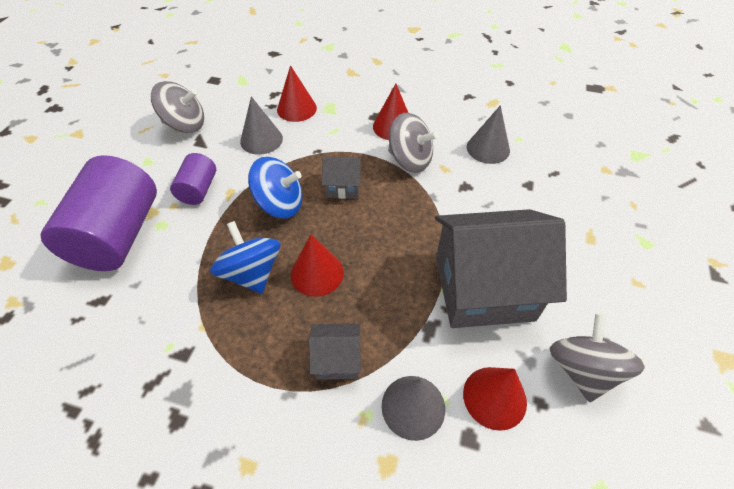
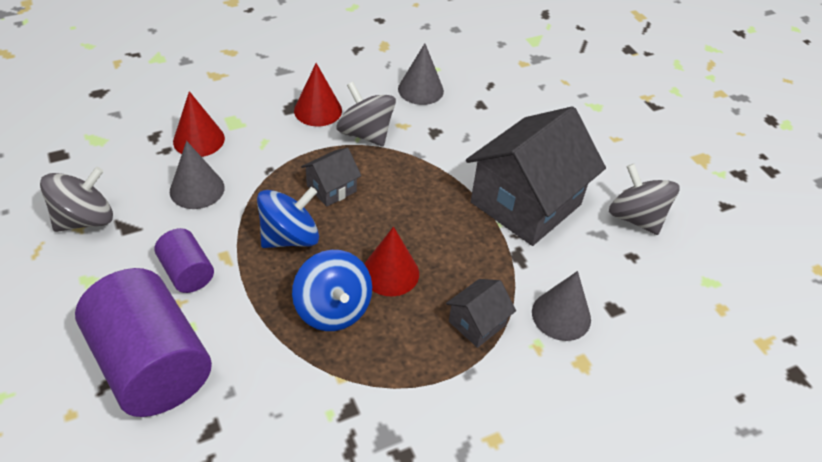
camera: 45 degrees left, 5 degrees down
(251, 273) = (333, 309): blue spinning top -> blue spinning top turned 135 degrees counterclockwise
(409, 160) = (365, 133): grey spinning top -> grey spinning top turned 120 degrees counterclockwise
(494, 397) = (603, 272): red cone -> none

